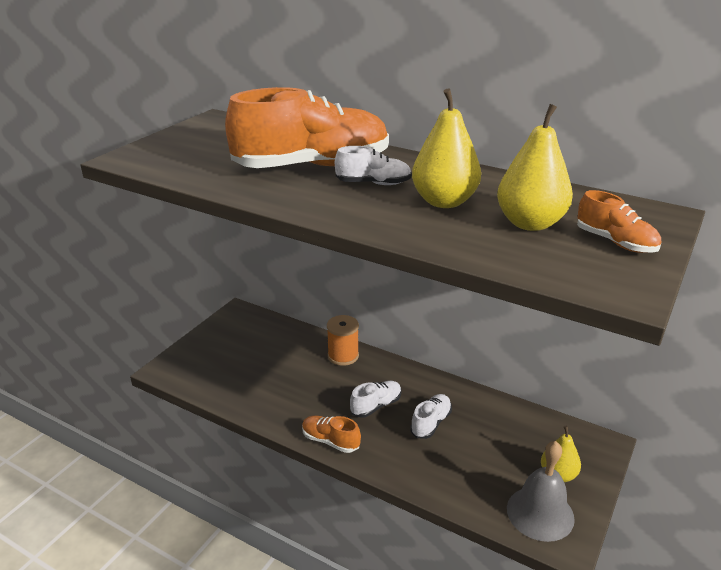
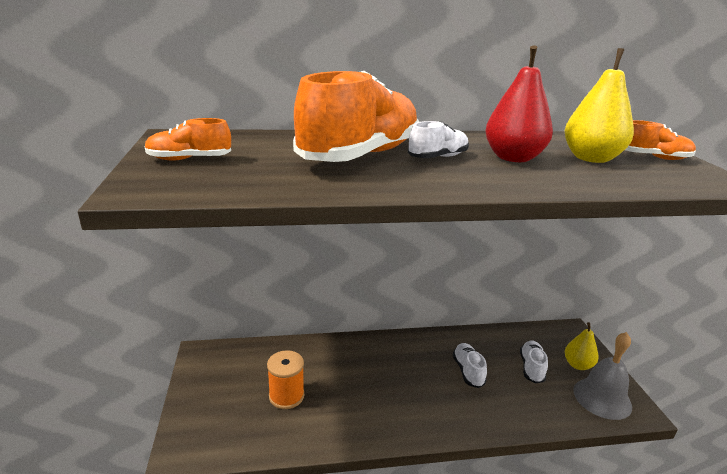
camera: 40 degrees left, 5 degrees down
(330, 441) = (419, 429): orange shoe -> orange shoe (189, 159)
(343, 356) = (344, 350): orange spool -> orange spool (286, 396)
(376, 406) = (416, 379): white shoe -> white shoe (531, 368)
(444, 201) = (513, 158): yellow pear -> red pear

